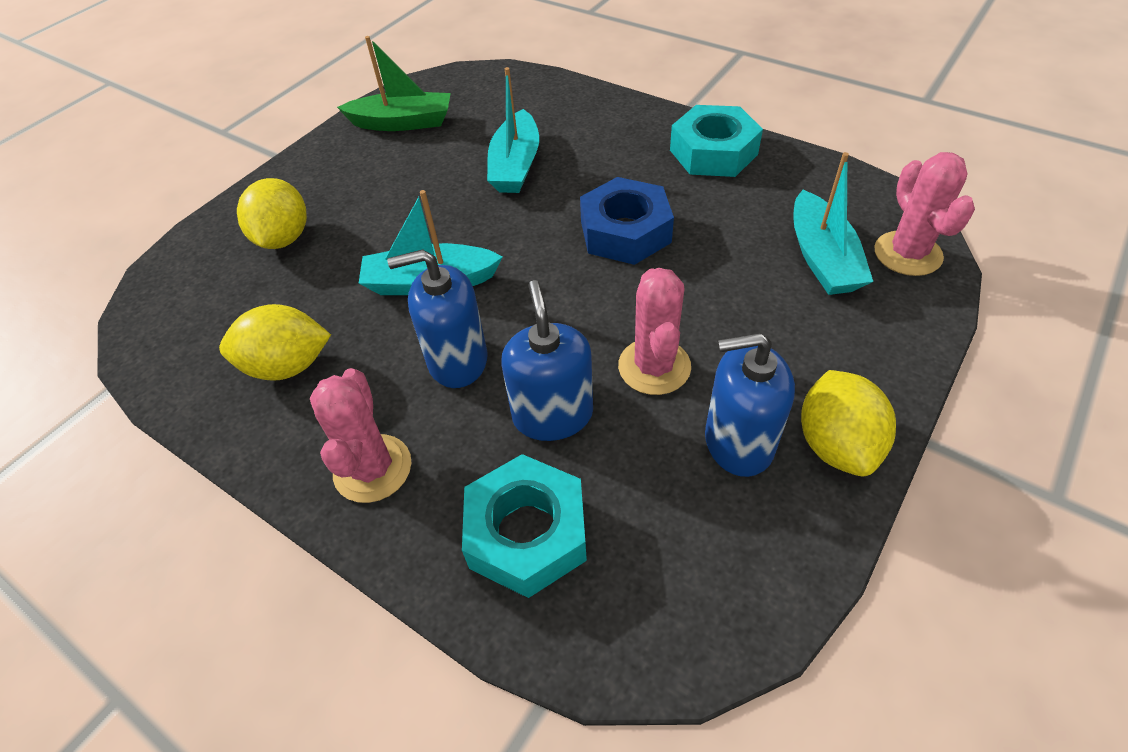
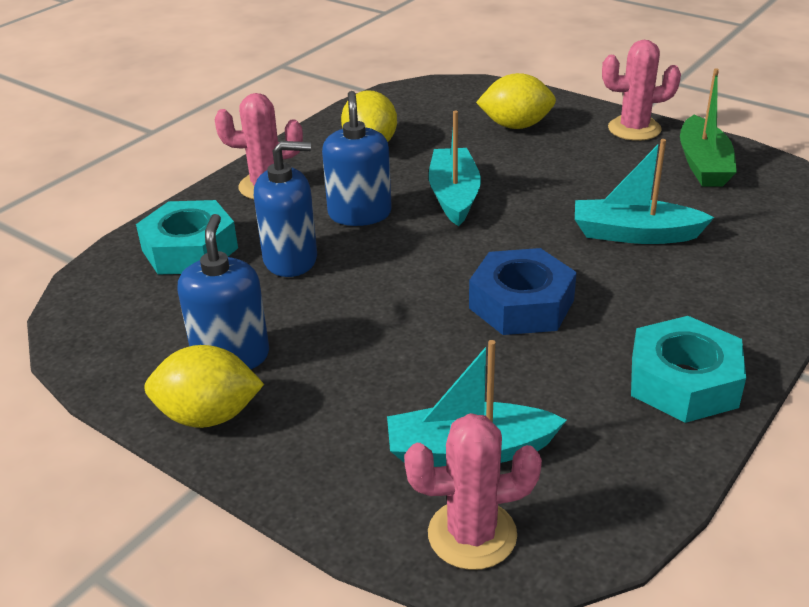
camera: 90 degrees right, 15 degrees down
(654, 367) = (329, 314): pink cactus -> pink cactus (634, 129)

